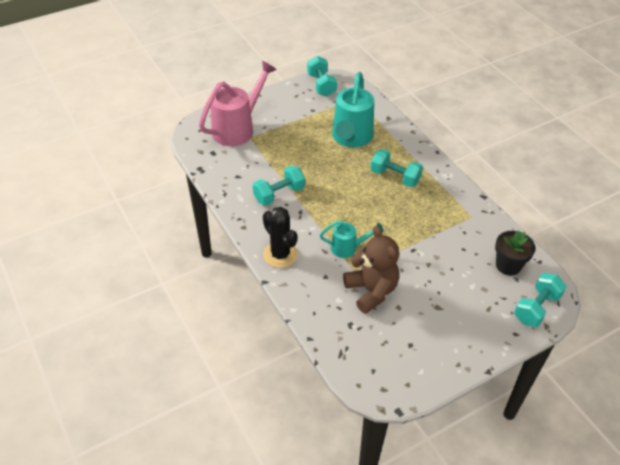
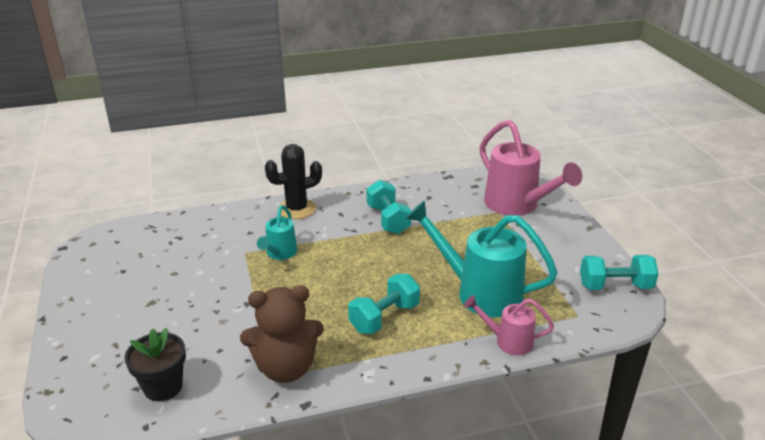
camera: 105 degrees right, 15 degrees down
(371, 291) = (209, 258): brown teddy bear -> brown teddy bear (286, 368)
(391, 123) = (508, 341): none -> pink watering can
(536, 308) = (79, 391): turquoise dumbbell -> none

